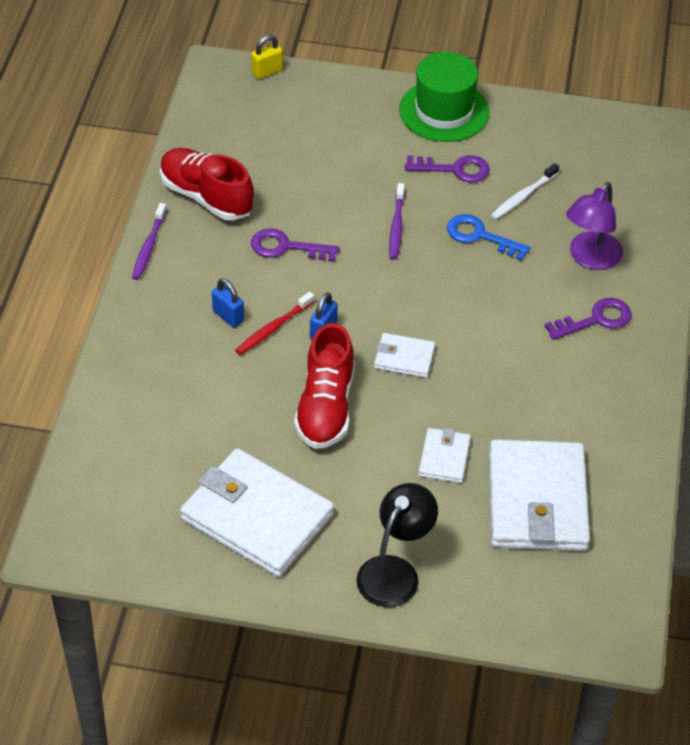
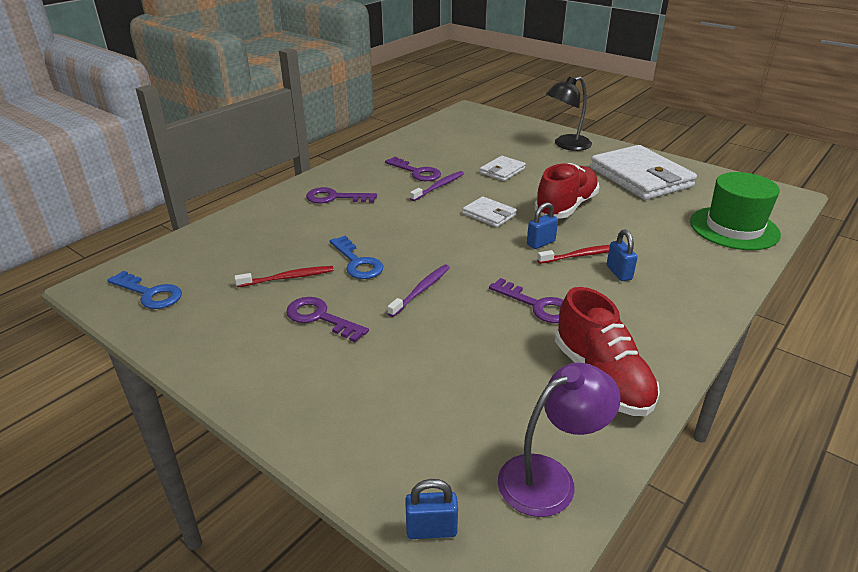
camera: 150 degrees left, 15 degrees down
(148, 247) = (684, 348): purple toothbrush -> purple toothbrush (439, 186)
(267, 71) = (431, 529): yellow padlock -> blue padlock
(444, 111) = (264, 378): green hat -> green hat (734, 228)
(522, 196) = (288, 278): white toothbrush -> red toothbrush
(537, 500) = (463, 147): white wallet -> none
(548, 409) = (417, 172): none -> purple key
(590, 258) = (293, 226): purple lamp -> purple lamp (549, 478)
(615, 139) = (150, 294): none -> blue key

